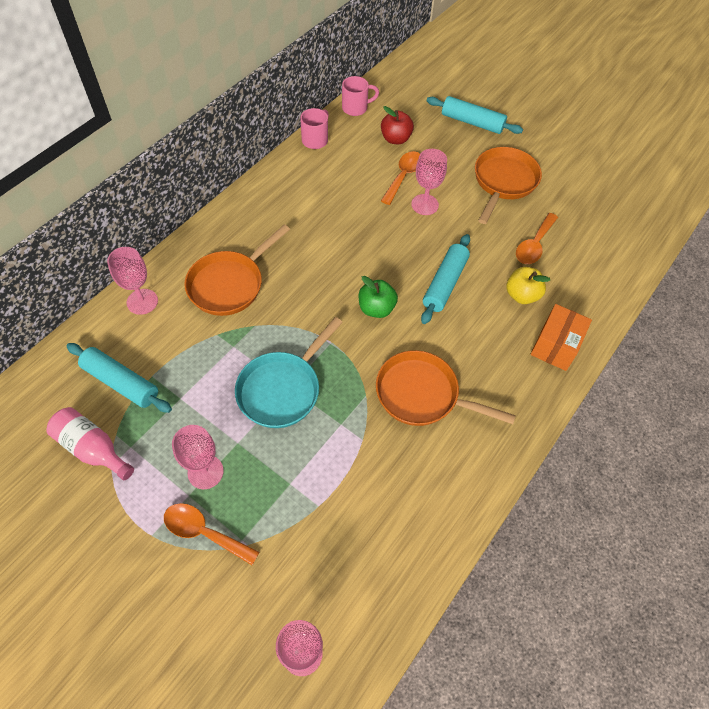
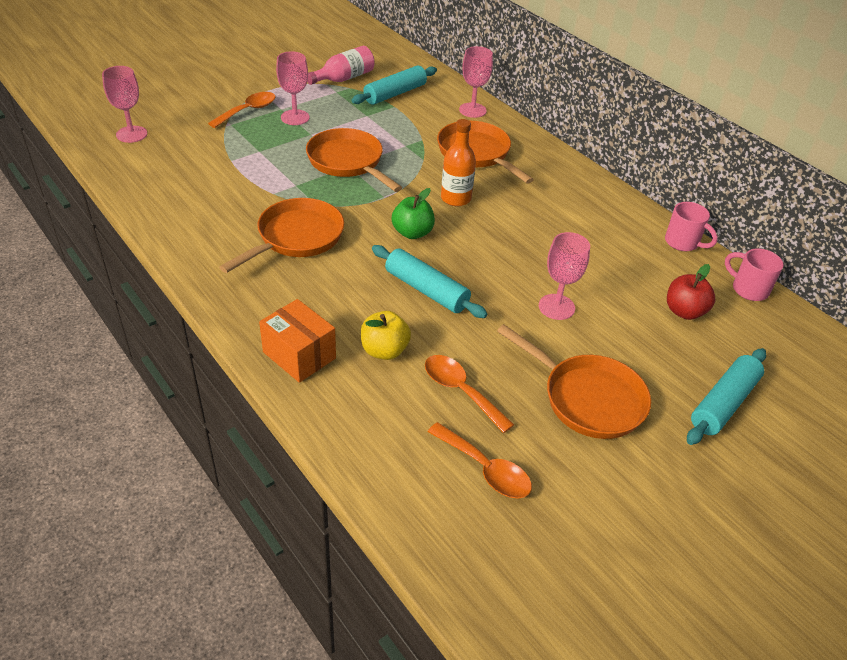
camera: 105 degrees right, 15 degrees down
(282, 389) = (348, 162): turquoise pan -> orange pan
(312, 287) = (455, 198): none -> orange bottle
(356, 108) = (748, 289): pink mug -> pink mug turned 135 degrees clockwise
(403, 176) = (610, 301): orange spoon -> orange spoon (485, 469)

